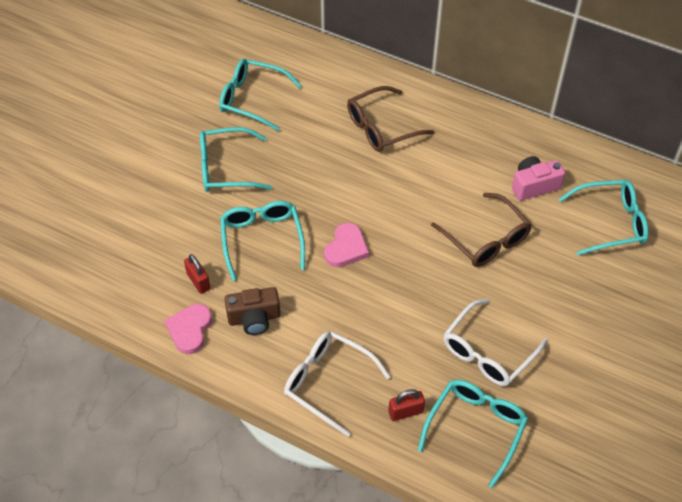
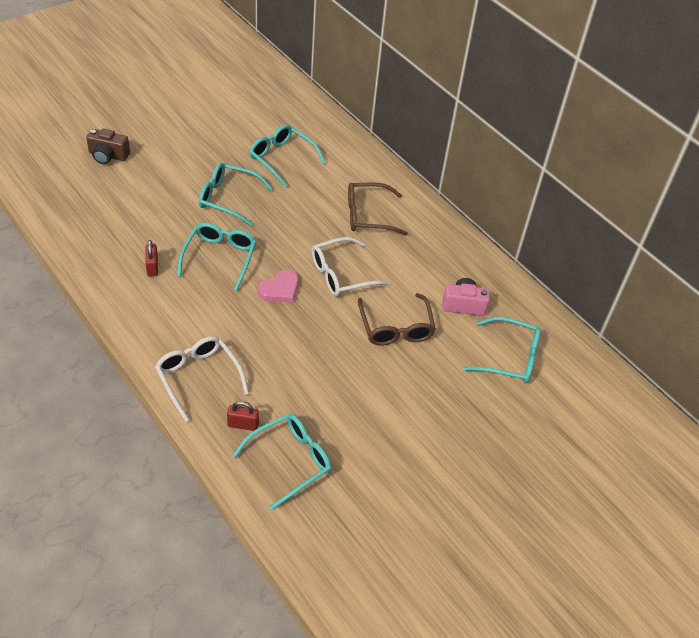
camera: 20 degrees right, 5 degrees down
(190, 330) = (122, 297): pink heart -> none
(254, 318) = (175, 309): brown camera -> brown camera (108, 156)
(488, 351) = (340, 410): white glasses -> white glasses (342, 274)

